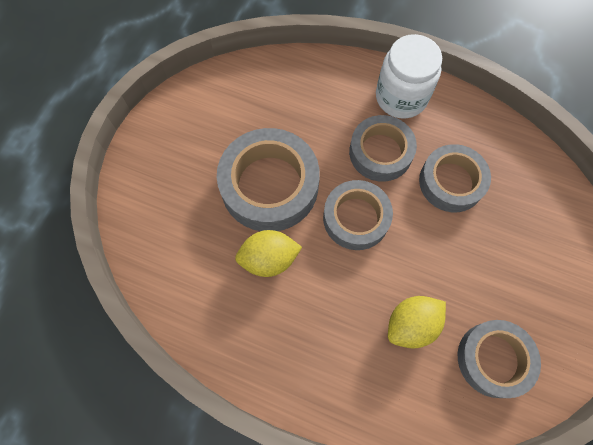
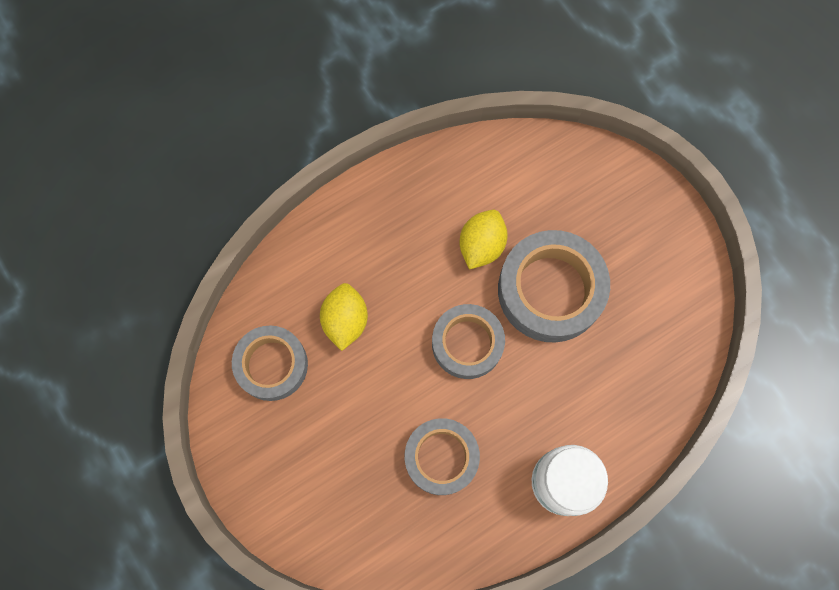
camera: 125 degrees right, 5 degrees up
(380, 152) = (516, 414): grey tape -> none

